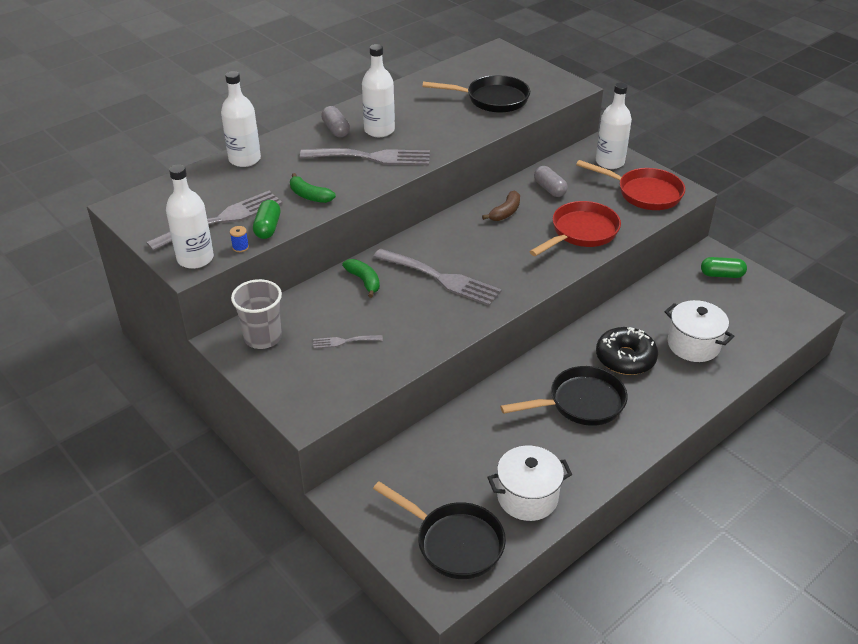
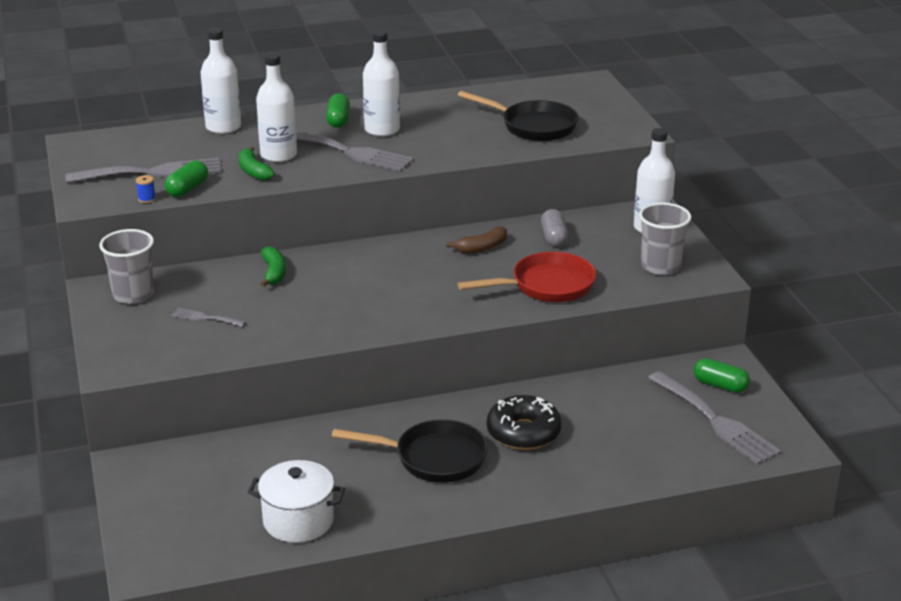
camera: 25 degrees right, 10 degrees down
(195, 259) = (98, 198): white bottle -> white bottle (278, 155)
(336, 130) = (338, 120): grey capsule -> green capsule
(441, 278) = (353, 290): grey fork -> grey fork (716, 421)
(454, 542) = (191, 534): black pan -> none
(644, 193) = (660, 266): red pan -> grey cup
(693, 345) = (615, 442): white pot -> none

